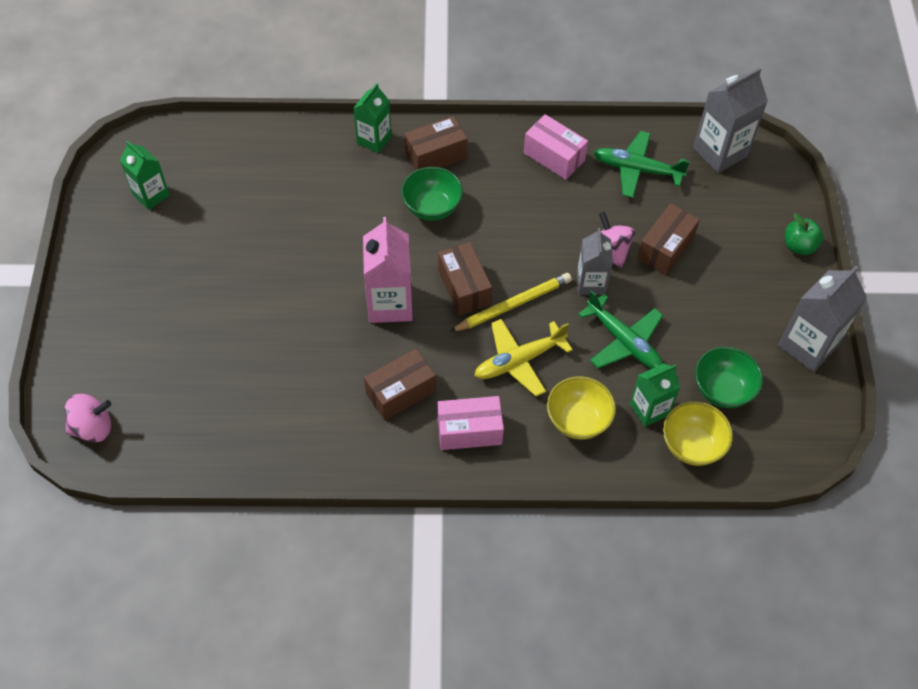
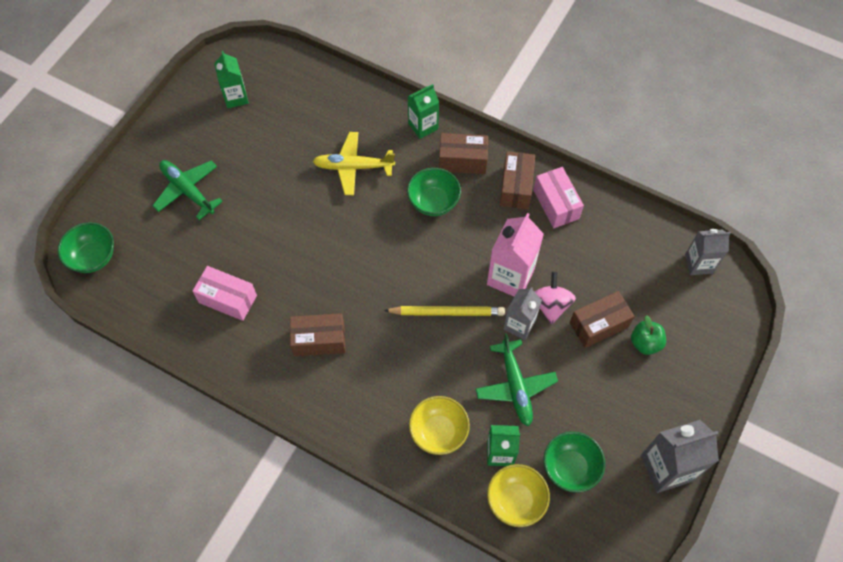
camera: 30 degrees right, 5 degrees up
(93, 428) = (93, 257): pink spinning top -> green bowl
(390, 304) = (354, 265): pink carton -> pink carton (510, 277)
(464, 287) = (418, 279): brown box -> brown box (516, 187)
(469, 431) = (351, 397): pink box -> pink box (228, 299)
(519, 361) = (423, 360): yellow plane -> yellow plane (353, 167)
(637, 170) = (618, 247): green plane -> green plane (188, 191)
(720, 152) = (698, 264): grey carton -> grey carton, size x0.65
(799, 246) = (715, 378): green apple -> green apple (645, 343)

